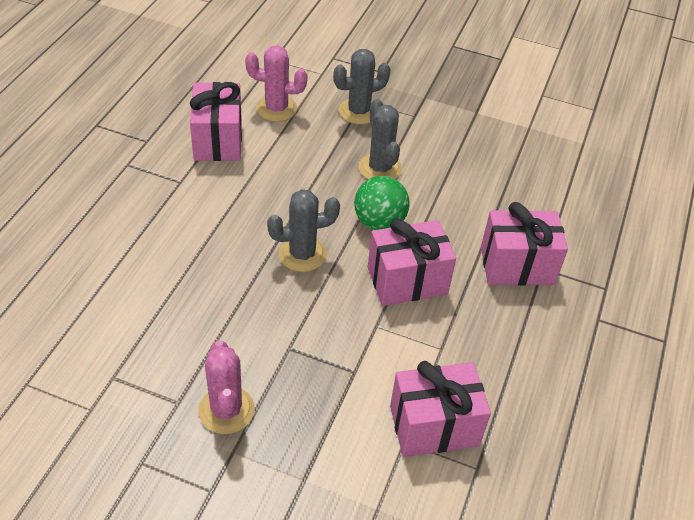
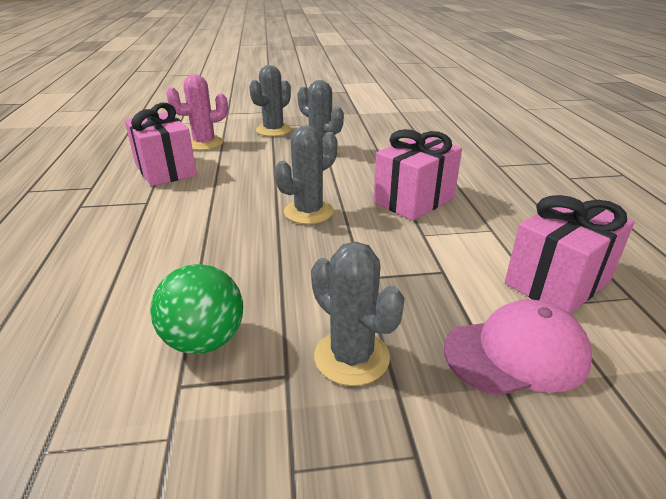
camera: 25 degrees left, 15 degrees down
(226, 410) = (351, 357): pink cactus -> grey cactus
(335, 464) = (516, 353): none -> pink cap
(379, 222) = (353, 176): green ball -> green ball (204, 340)
(517, 265) = (480, 169): pink gift -> none

